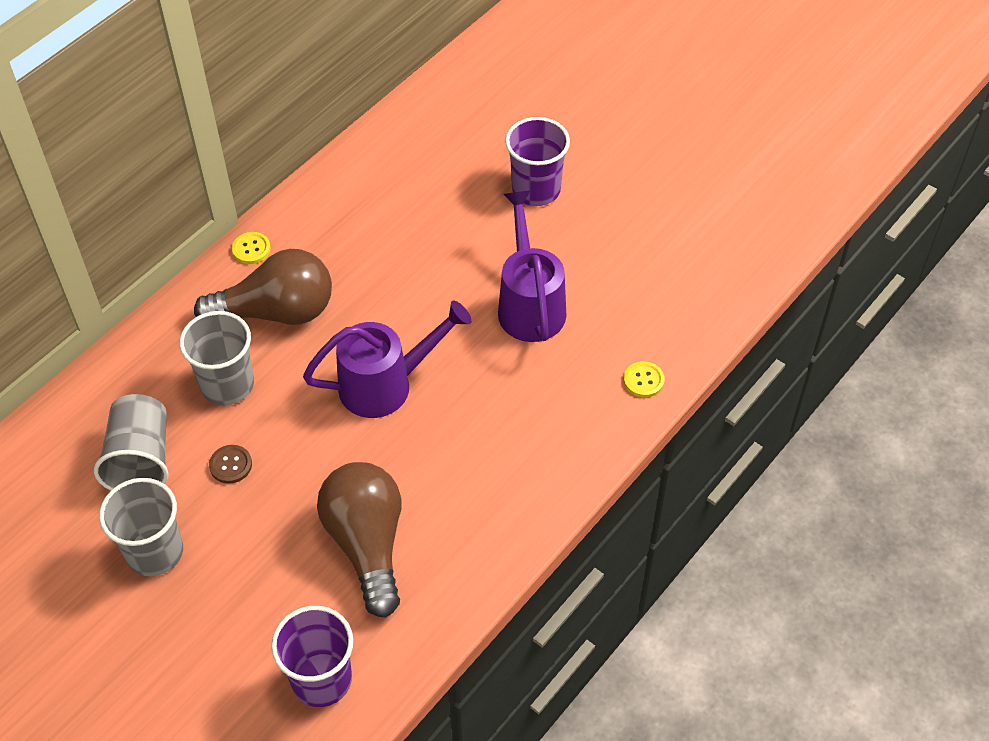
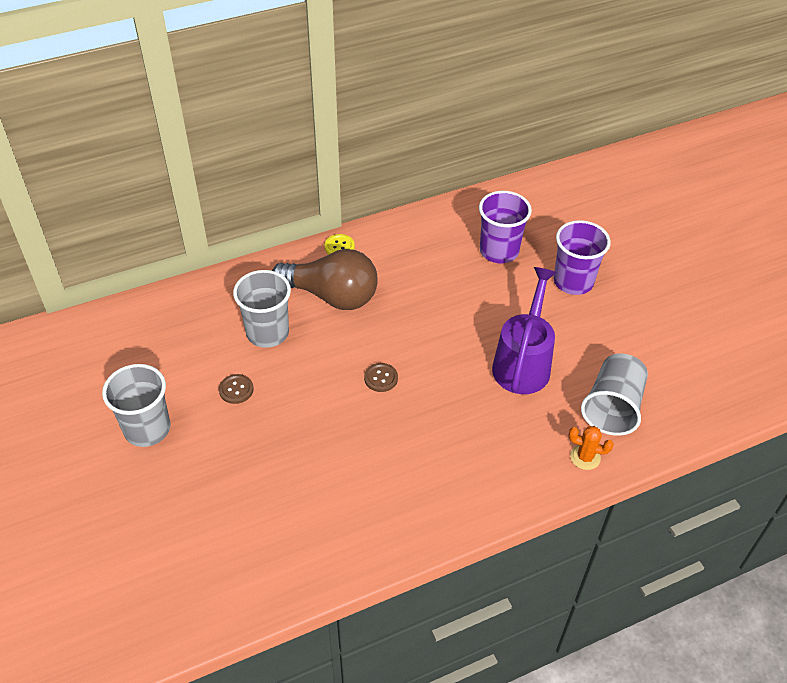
camera: 25 degrees right, 5 degrees down
(141, 459) = (178, 360): grey cup -> grey cup (612, 407)
(321, 679) = (205, 579): purple cup -> purple cup (499, 251)
(367, 544) = (299, 490): brown light bulb -> none
(386, 384) = (381, 378): purple watering can -> brown button
(643, 380) = (585, 457): yellow button -> orange cactus

